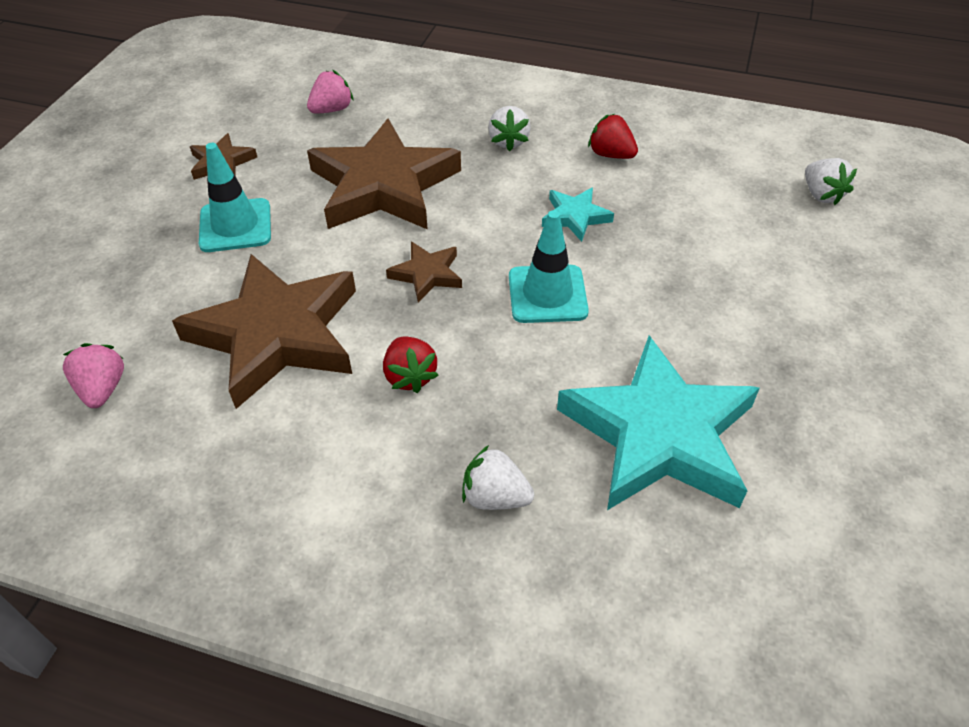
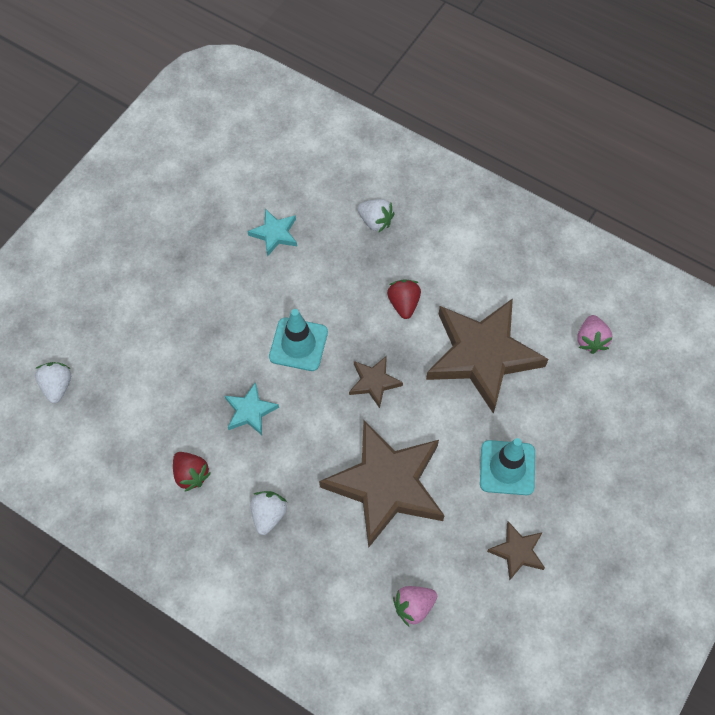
camera: 165 degrees left, 15 degrees up
(659, 434) = (274, 234): turquoise star -> turquoise star, size x0.45

